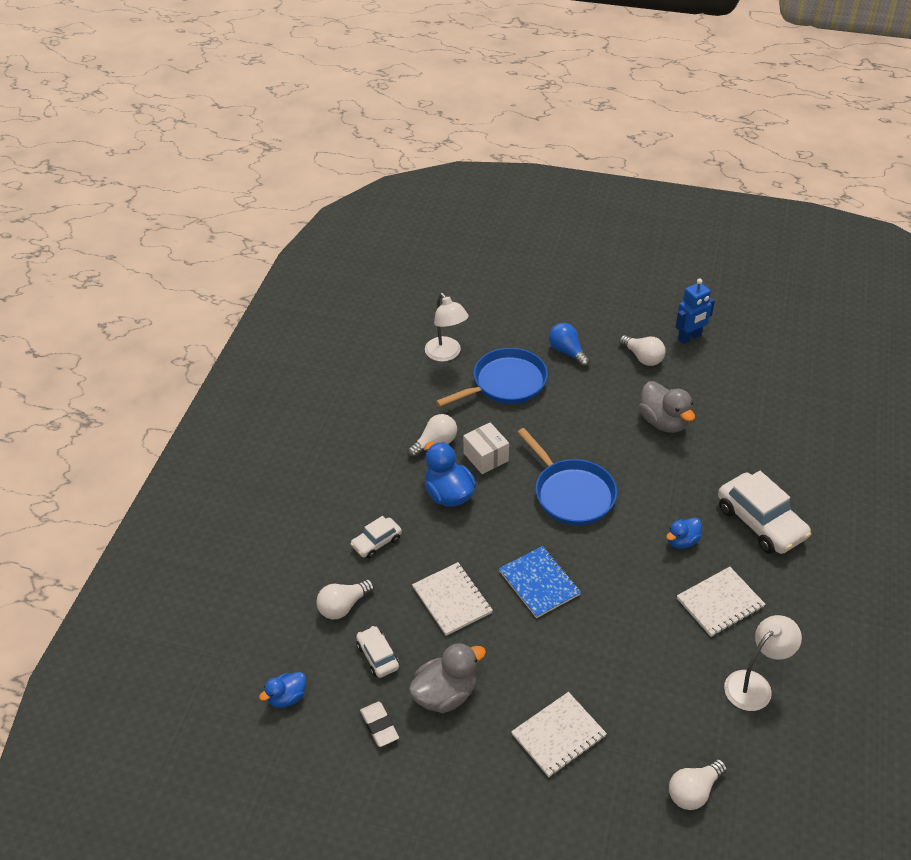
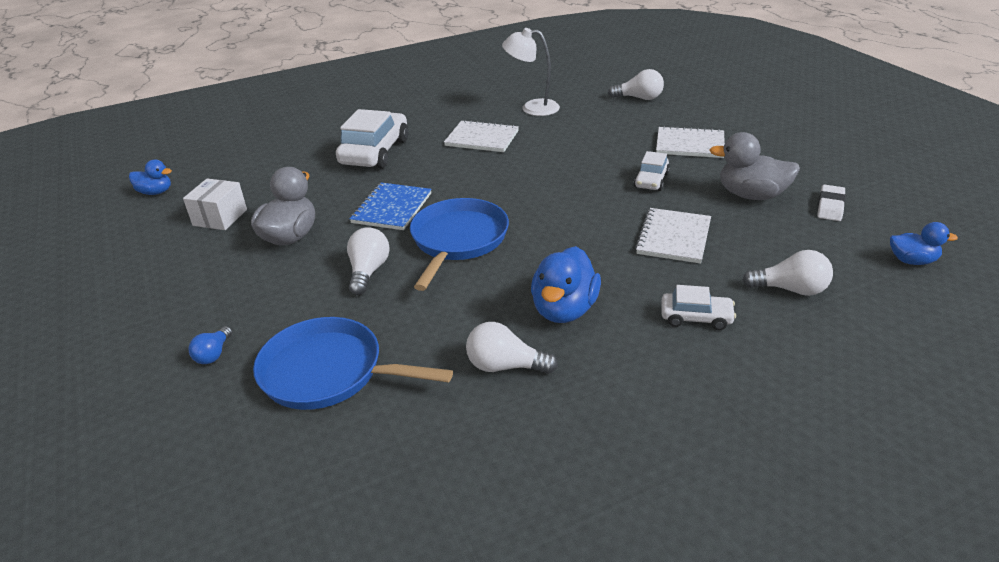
camera: 130 degrees left, 10 degrees down
(377, 656) = (789, 241): white car -> white car (651, 180)
(446, 354) = (315, 470): white lamp -> none
(486, 457) = (477, 316): white box -> white box (220, 217)
(539, 583) = (584, 208): blue notebook -> blue notebook (392, 208)
(567, 352) = (214, 354): blue light bulb -> blue light bulb, size x0.65
(642, 357) = (181, 293): white light bulb -> white light bulb (368, 271)
(682, 541) = (441, 171): blue duck -> blue duck (155, 192)
(689, 337) = (114, 279): blue robot -> none

